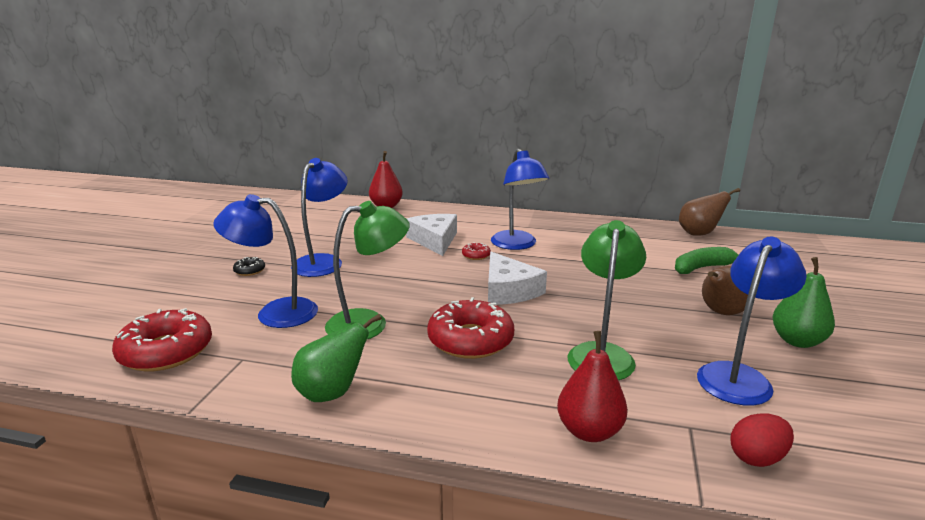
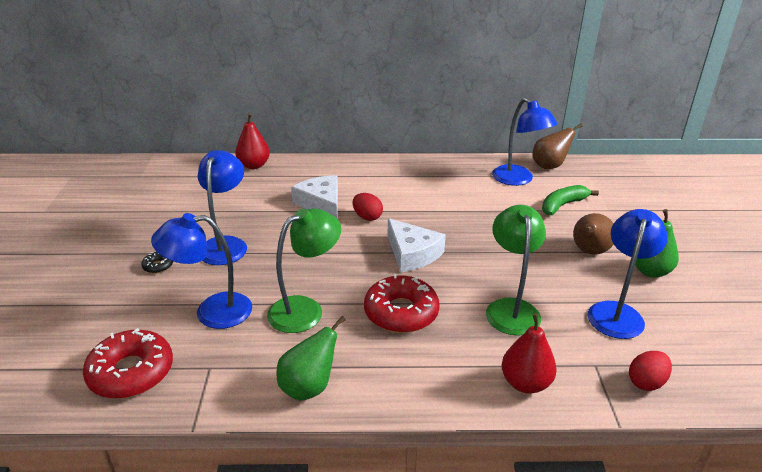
camera: 15 degrees left, 10 degrees up
(476, 255) = (367, 217): red donut -> red egg
(517, 245) = (399, 199): blue lamp -> blue lamp (518, 180)

